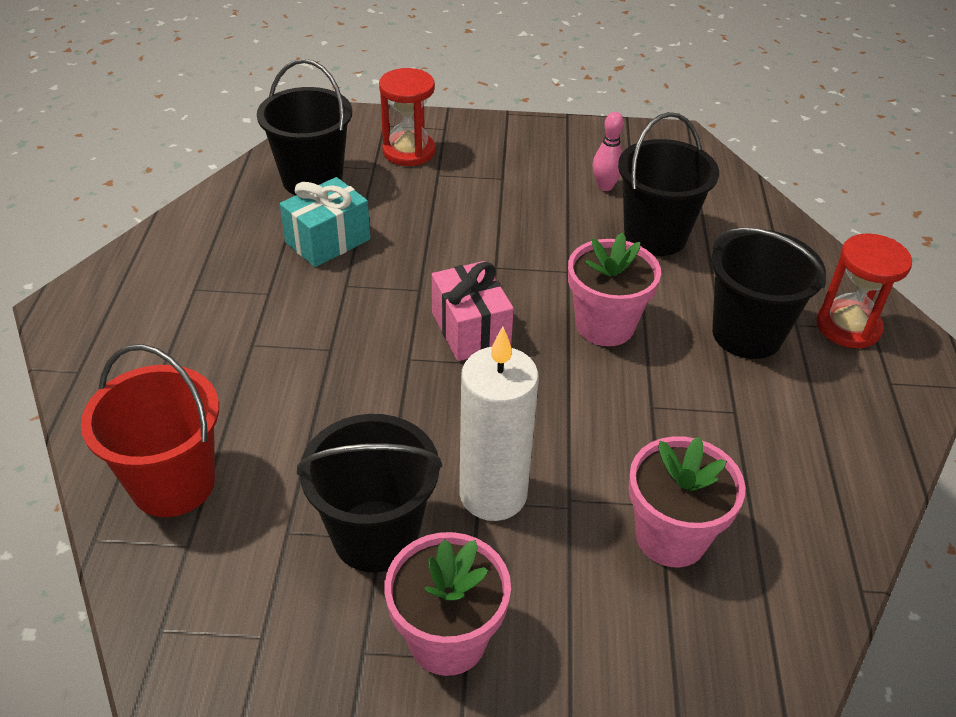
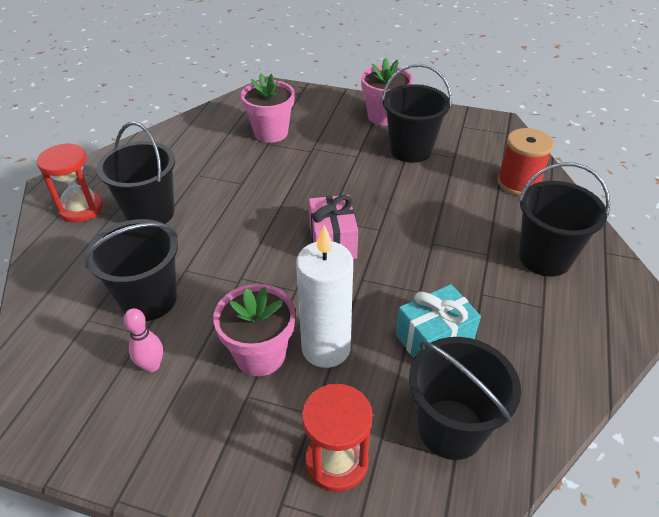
camera: 165 degrees left, 0 degrees up
(172, 350) = (544, 257): none -> black bucket
(173, 483) = (518, 183): red bucket -> red spool
(493, 494) = (348, 157): white candle -> white candle (326, 348)
(605, 325) = (239, 232): pink flower pot -> pink flower pot (260, 355)

